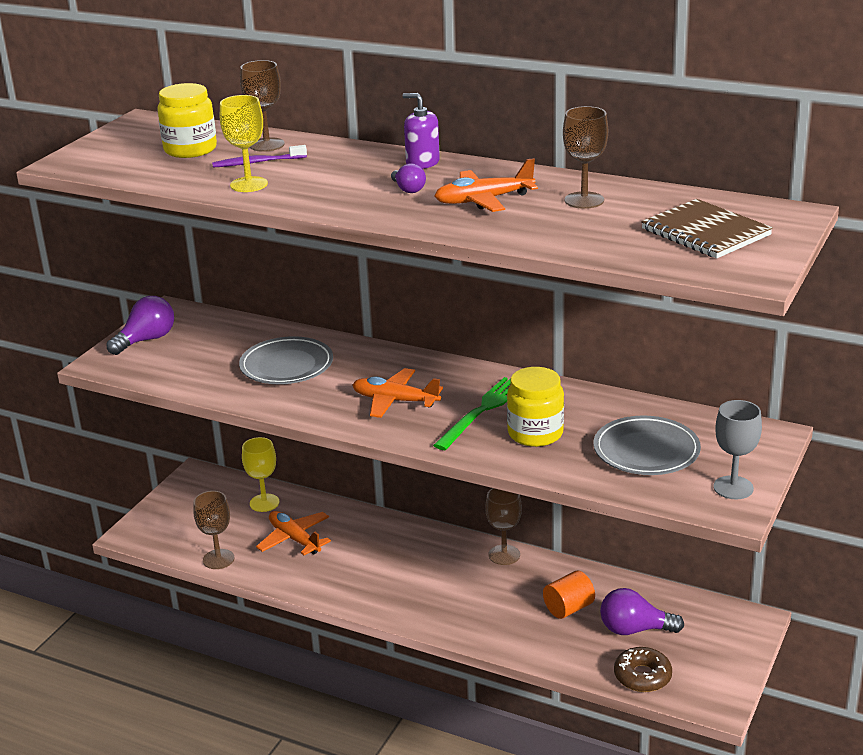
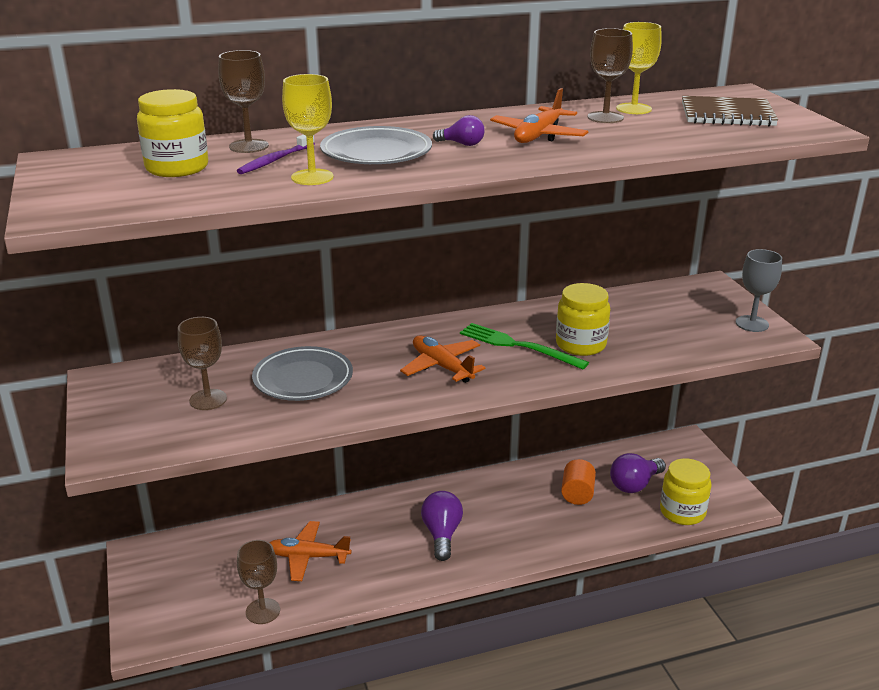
camera: 45 degrees left, 0 degrees up
(146, 340) = (120, 414): purple light bulb -> purple light bulb (442, 534)
(264, 503) = (238, 542): yellow goblet -> yellow goblet (633, 109)
(395, 401) = (442, 366): orange plane -> orange plane turned 75 degrees clockwise
(422, 163) = (424, 125): purple soap dispenser -> none
(482, 411) = (518, 346): green fork -> green fork turned 45 degrees counterclockwise
(504, 555) = (484, 481): brown goblet -> brown goblet (208, 399)
(642, 676) = (682, 512): brown donut -> yellow jar
(646, 451) = (666, 325): grey plate -> grey plate (376, 153)

